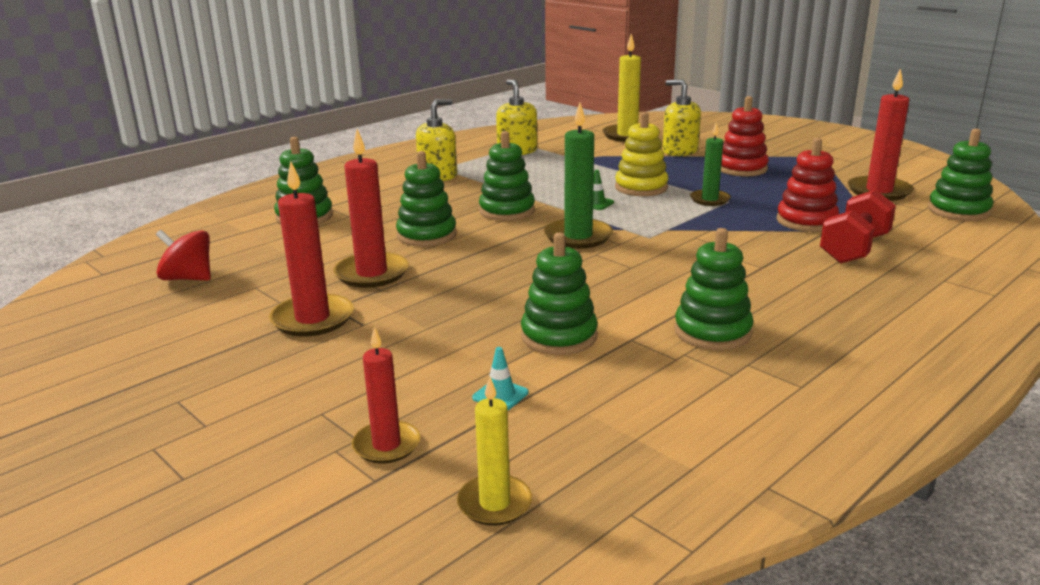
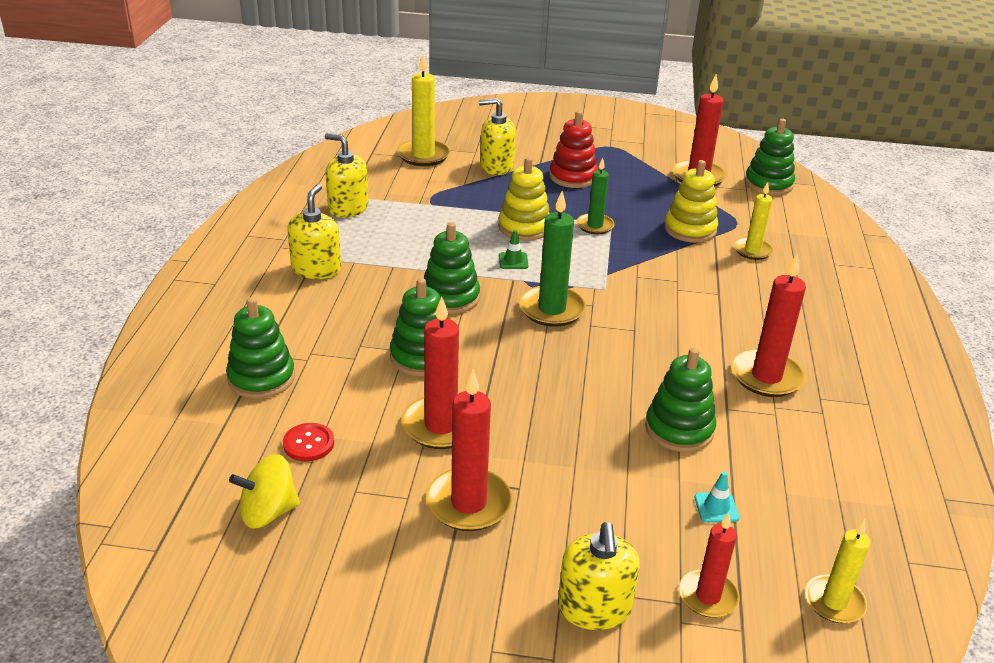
camera: 40 degrees left, 10 degrees up
(188, 278) = (268, 512): red spinning top -> yellow spinning top
(272, 255) = (308, 443): none -> red button
(287, 411) = (594, 608): none -> yellow soap dispenser
(712, 332) = (766, 377): green stacking toy -> red candle
(806, 221) = (690, 229): red stacking toy -> yellow stacking toy
(854, 249) = (752, 251): red dumbbell -> yellow candle

